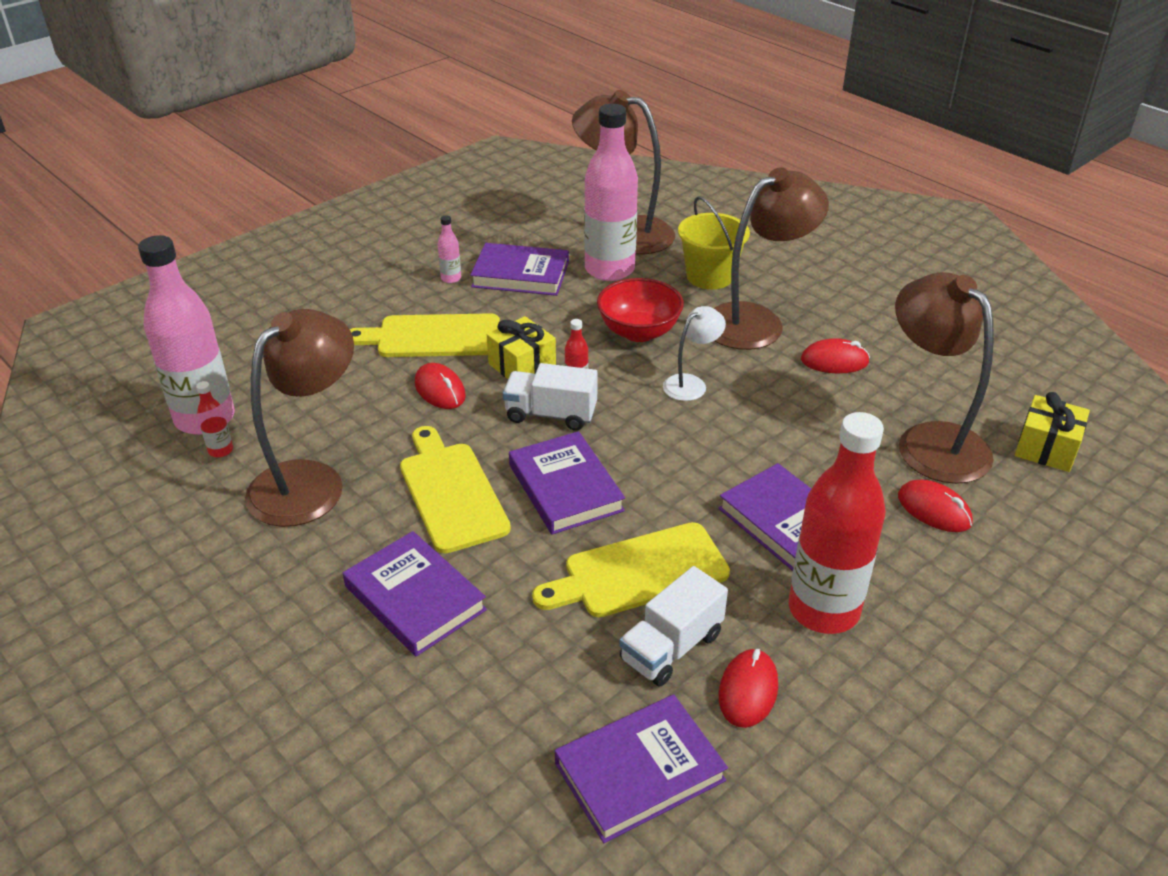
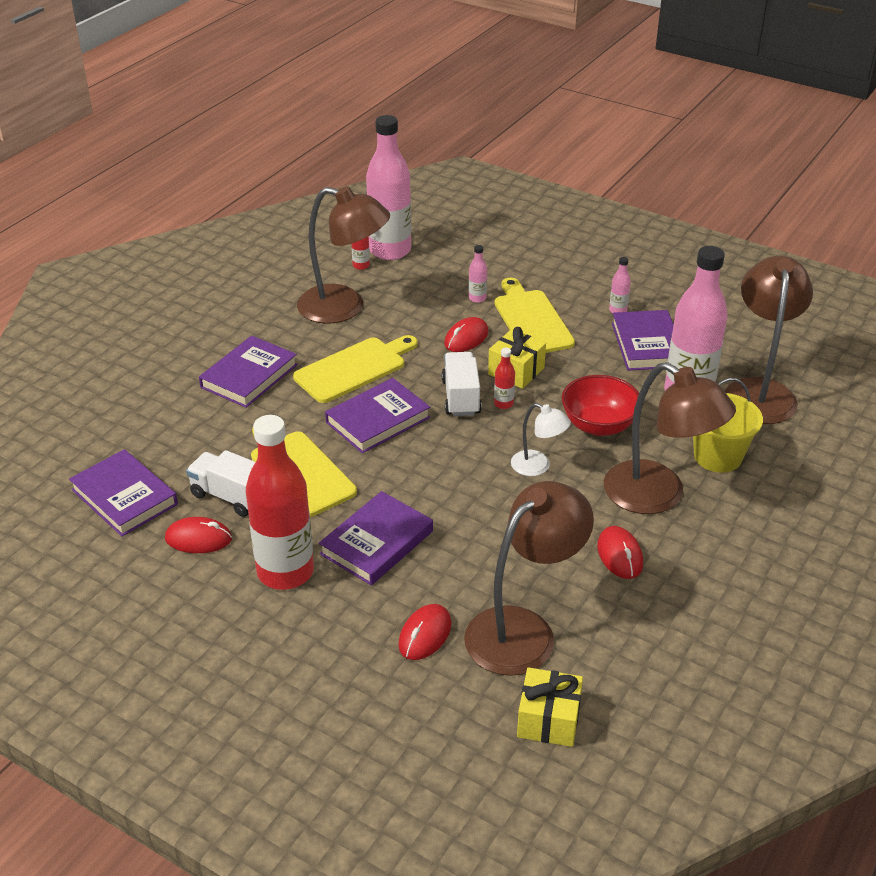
camera: 75 degrees right, 0 degrees up
(364, 367) = (477, 298): none -> pink bottle

